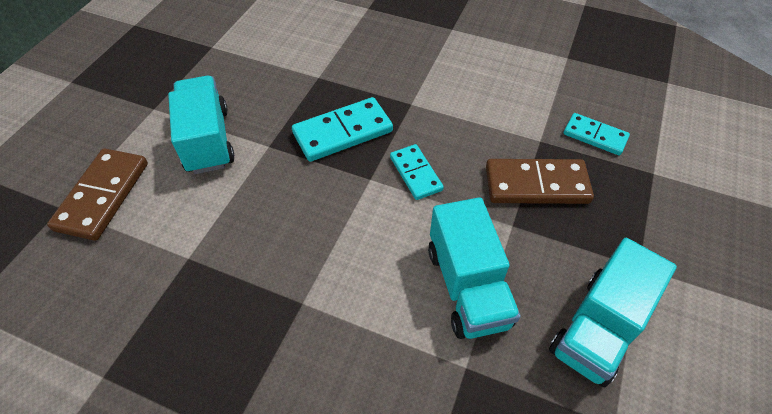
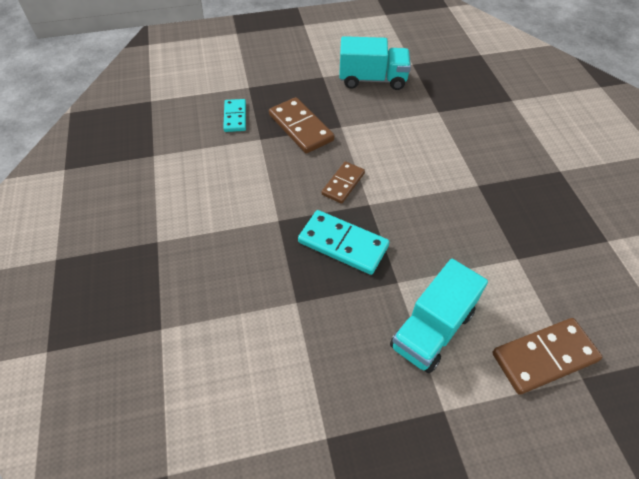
camera: 125 degrees left, 0 degrees up
(416, 173) = (343, 184): turquoise domino -> brown domino
(467, 286) = (397, 127): turquoise truck -> none

